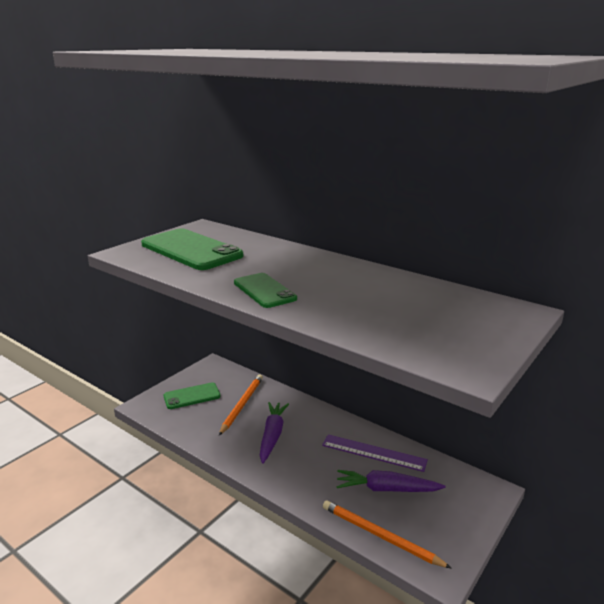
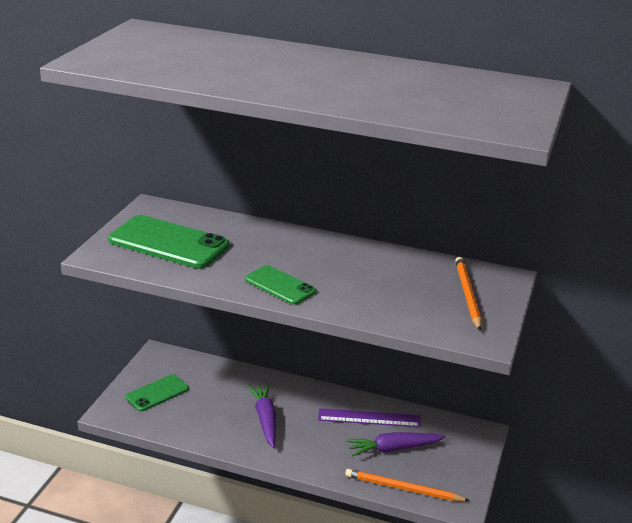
camera: 20 degrees left, 5 degrees up
(242, 405) = (217, 393): orange pencil -> orange pencil (467, 294)

